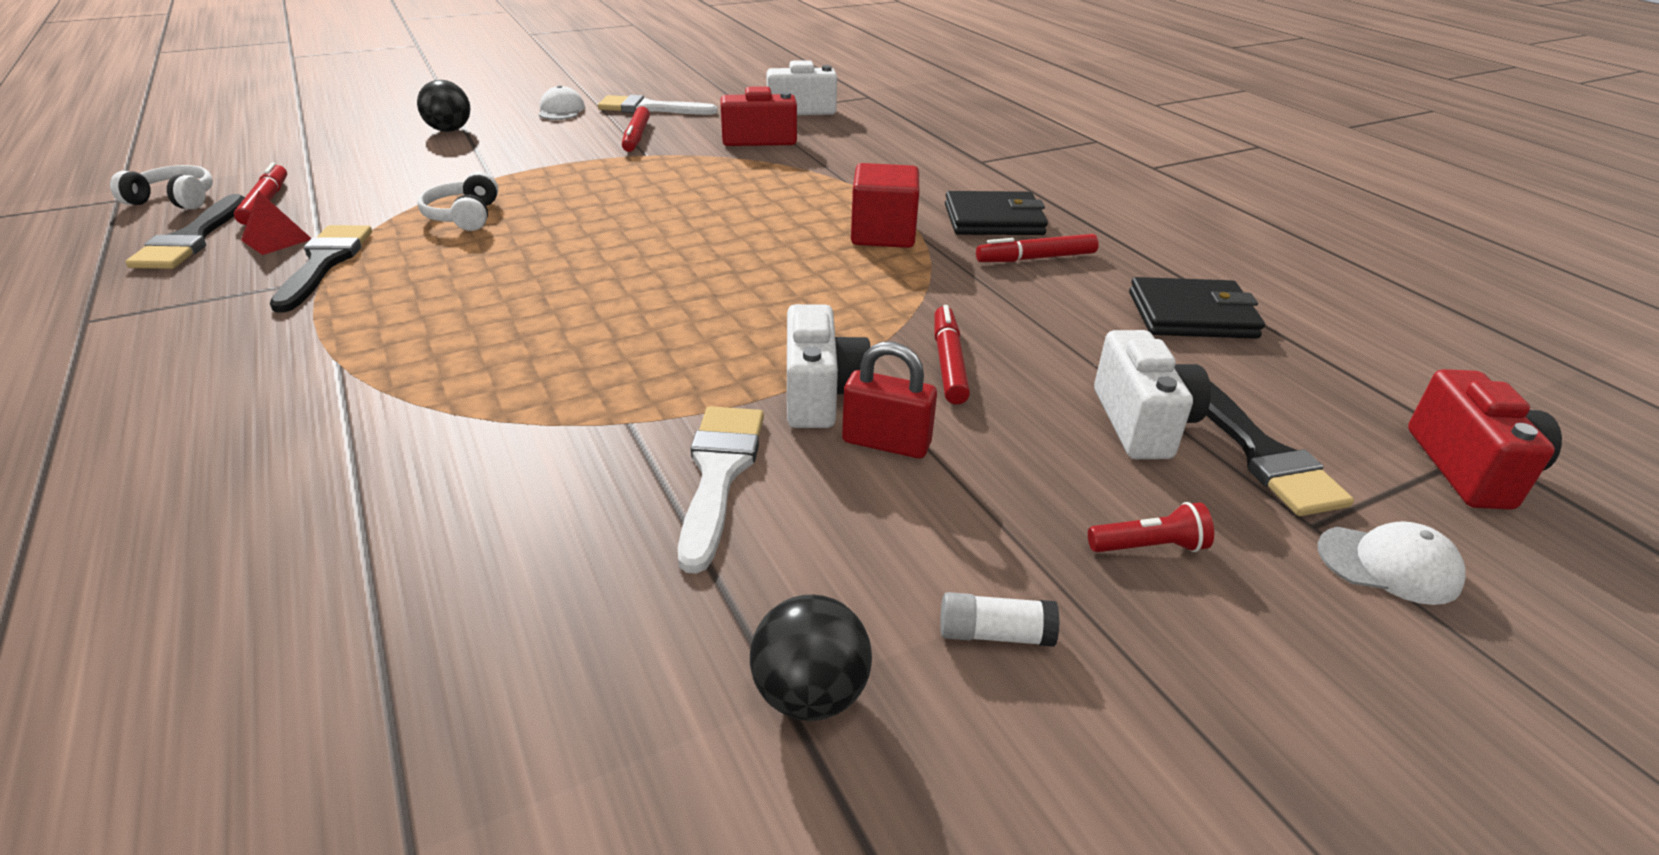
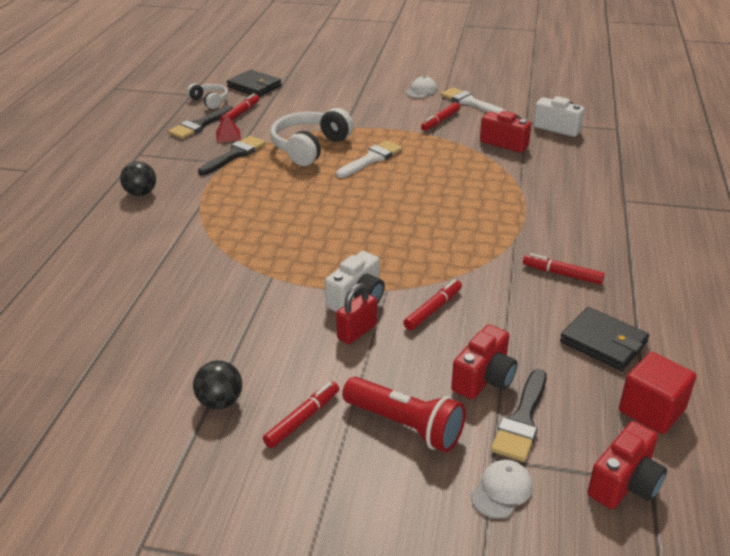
camera: 40 degrees right, 0 degrees up
(449, 130) = (353, 90): black ball -> black ball (141, 193)
(464, 216) = (310, 147): white headphones -> white headphones, size x1.84
(719, 474) = (279, 313): white brush -> white brush (371, 159)
(883, 234) = (495, 228): red cube -> red cube (651, 410)
(886, 443) = (357, 332): red padlock -> red padlock turned 75 degrees clockwise
(993, 219) = (573, 242): black wallet -> black wallet (254, 86)
(994, 634) = (302, 419): white glue stick -> red marker
(1142, 423) = (484, 379): white camera -> red camera
(1149, 547) = (405, 426): red flashlight -> red flashlight, size x2.13
(1389, 565) = (501, 491): white cap -> white cap turned 105 degrees counterclockwise

